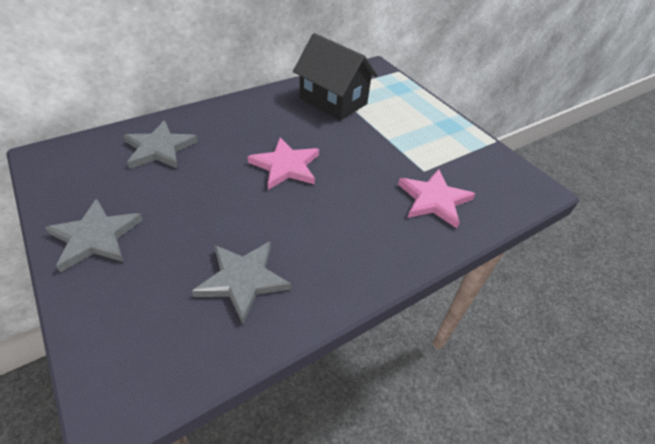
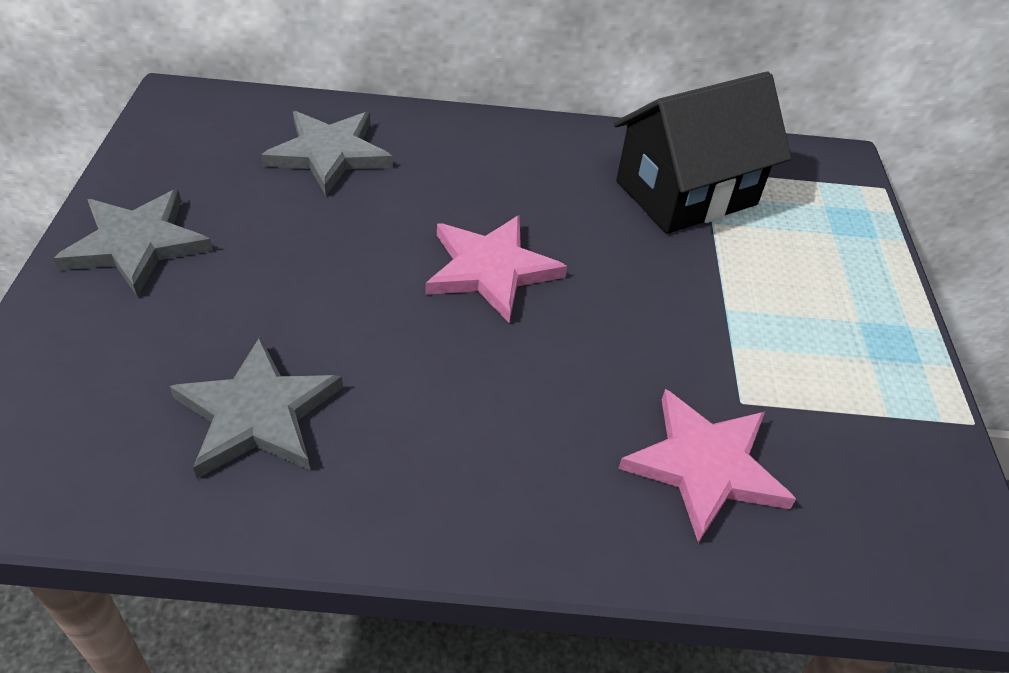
camera: 35 degrees right, 0 degrees up
(333, 101) = (686, 193): black house -> black house turned 75 degrees clockwise

